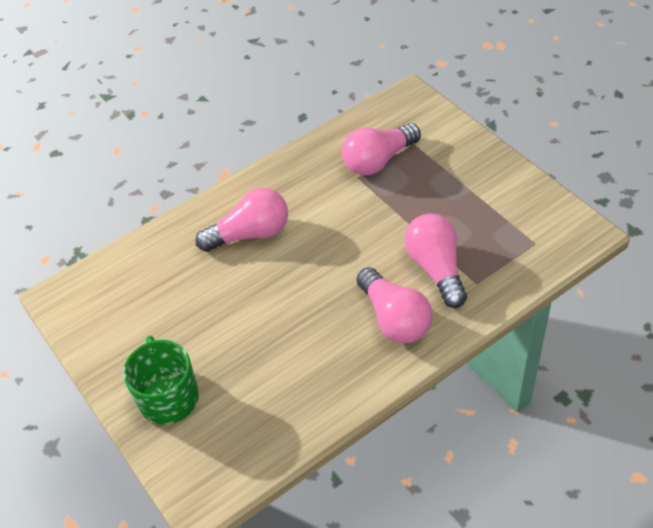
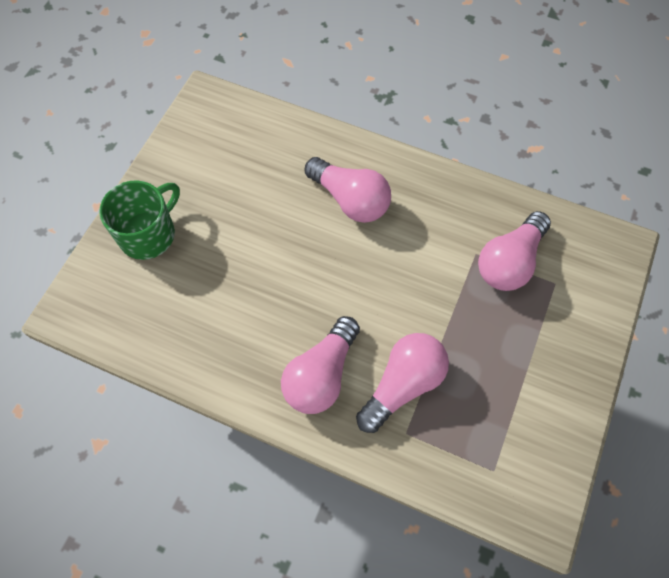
camera: 55 degrees right, 15 degrees up
(378, 161) = (509, 262): pink light bulb -> pink light bulb turned 75 degrees counterclockwise

